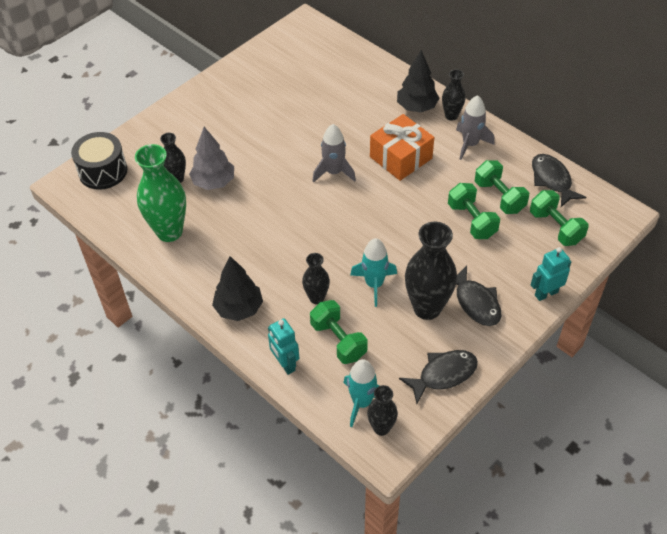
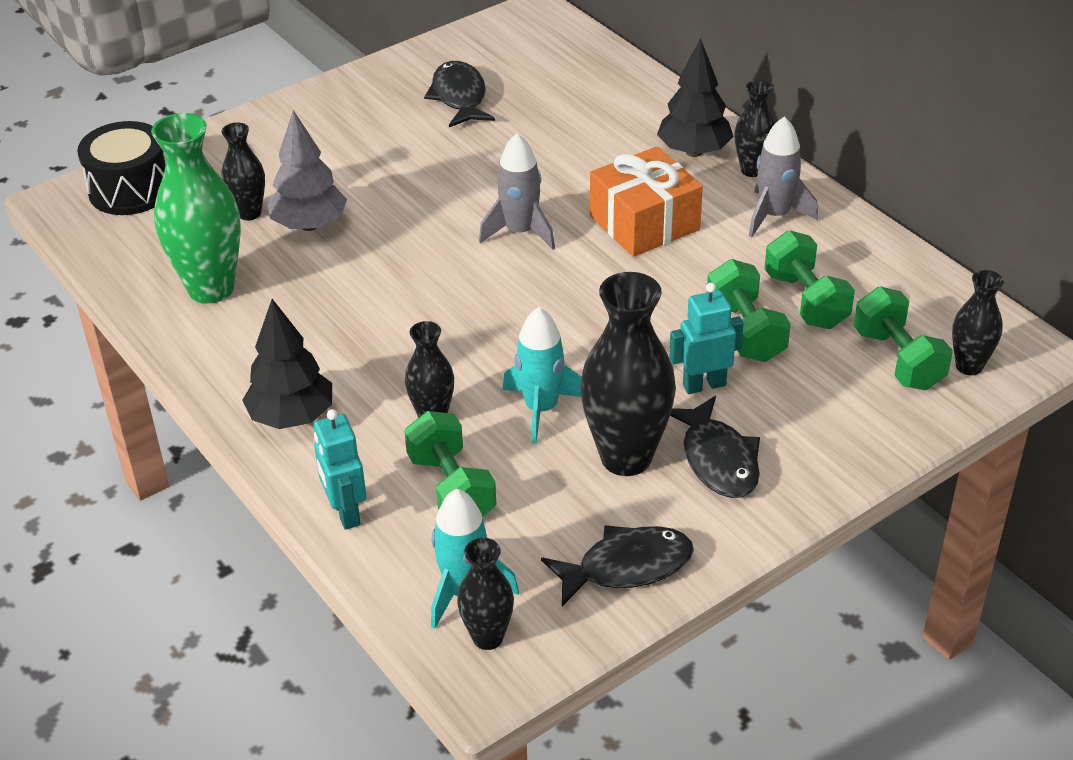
camera: 10 degrees right, 10 degrees down
(546, 293) = (853, 461): turquoise robot -> turquoise robot (704, 385)
(552, 180) = (910, 285): black fish -> black fish (459, 97)
(593, 227) = (969, 366): none -> black vase

